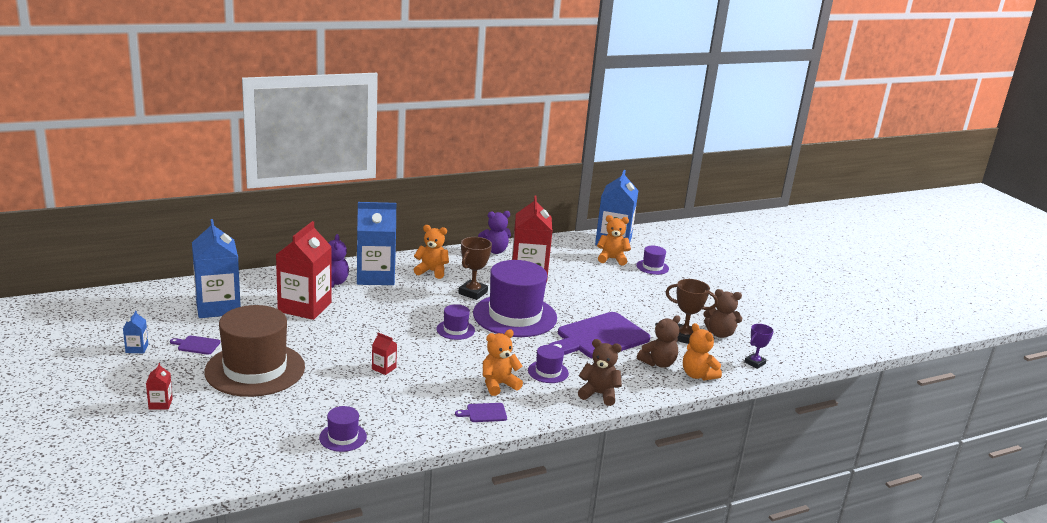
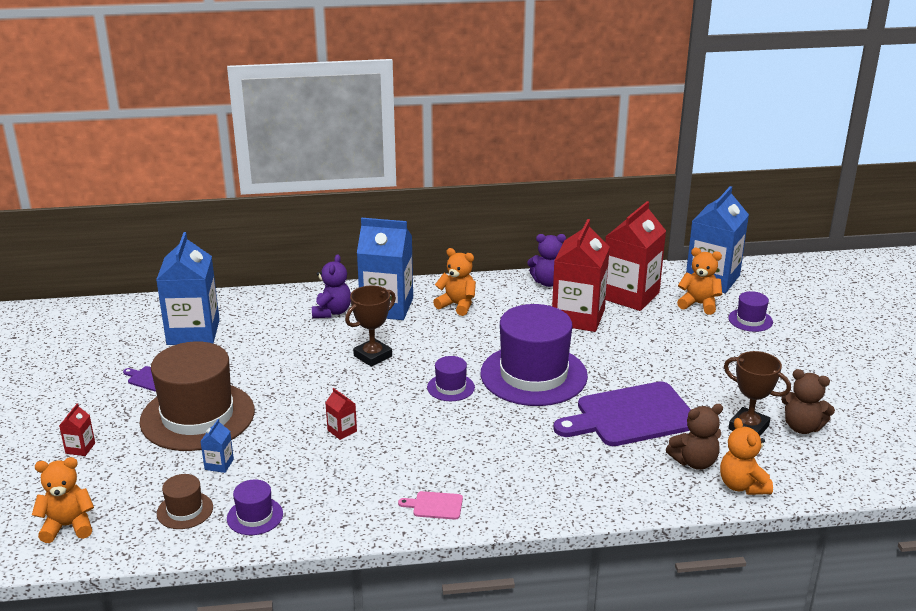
camera: 20 degrees right, 5 degrees up
(137, 348) = (86, 377): blue carton -> blue carton (219, 464)
(280, 440) = (185, 510): none -> brown hat
(305, 307) = (287, 341): red carton -> red carton (630, 296)
(473, 293) = (495, 338): brown trophy -> brown trophy (373, 356)
(484, 413) = (435, 505): purple cutting board -> pink cutting board
(498, 385) = (470, 469): orange teddy bear -> orange teddy bear (68, 526)
(548, 372) = (541, 458): purple hat -> none
(599, 394) = (593, 497): brown teddy bear -> none
(755, 363) = (834, 476): purple trophy -> none

